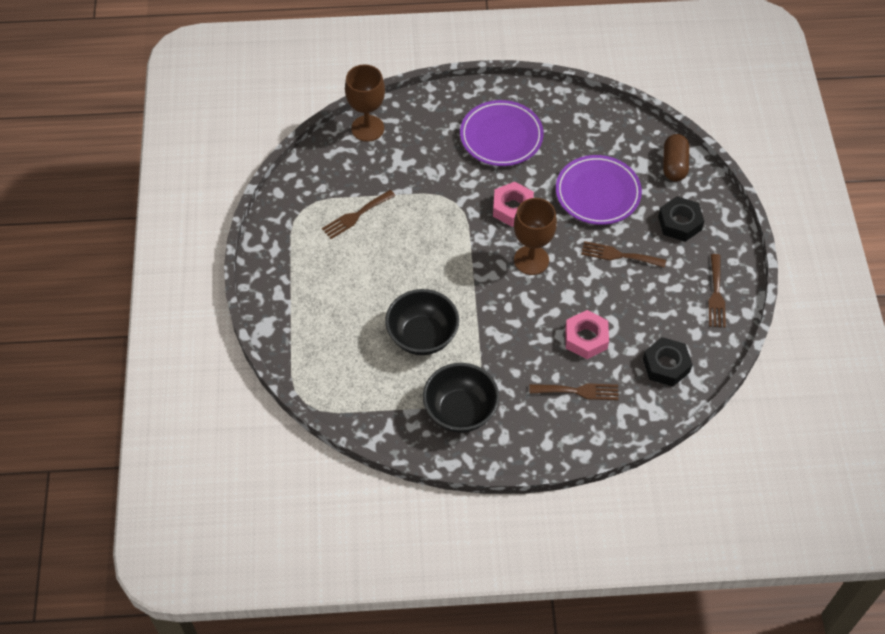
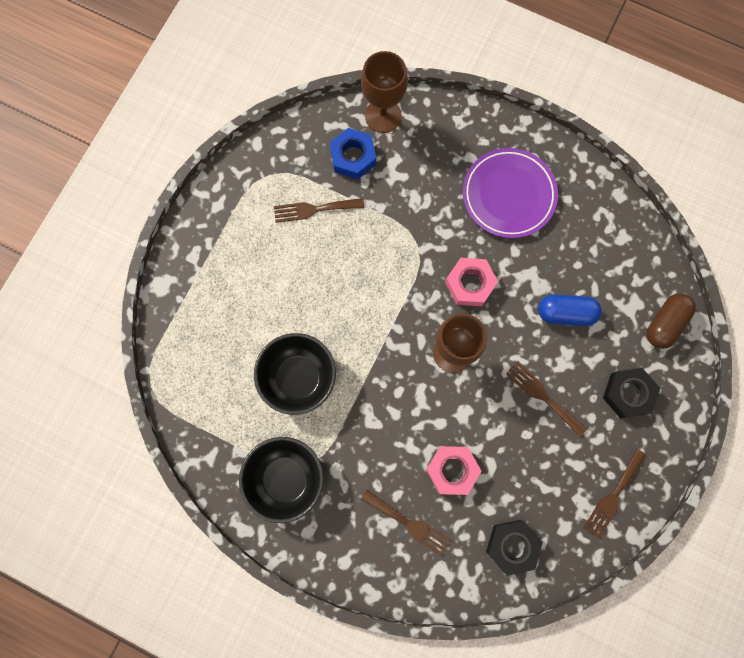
camera: 30 degrees right, 20 degrees up
(362, 166) = (353, 157): none -> blue nut
(597, 193) = (565, 313): purple plate -> blue capsule

